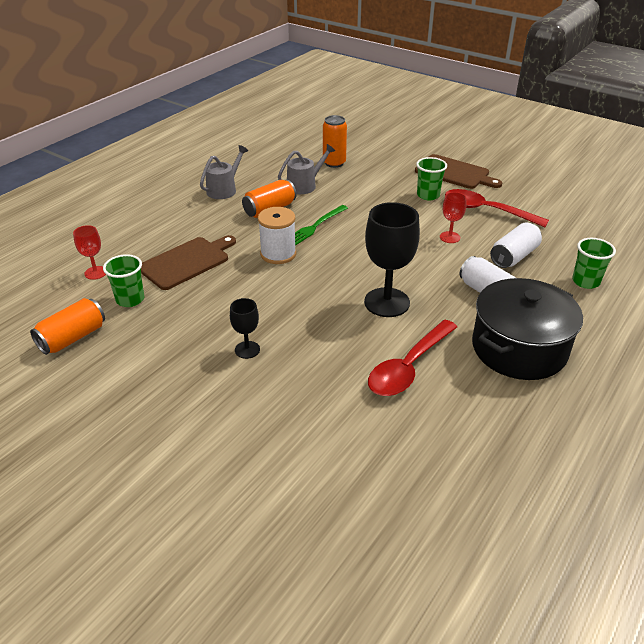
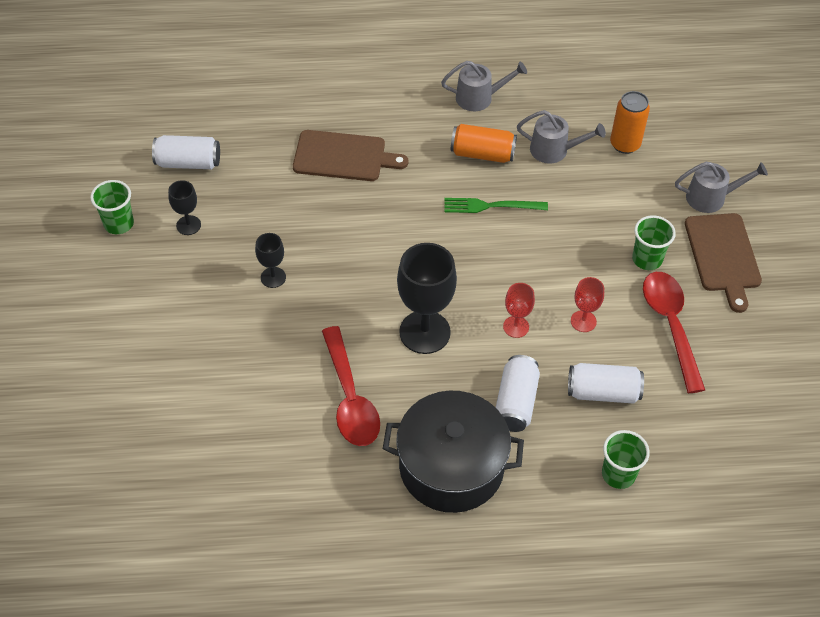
camera: 50 degrees right, 15 degrees up
(72, 338) = (188, 163): orange can -> white can
(95, 273) = (272, 112): red goblet -> red goblet (516, 327)
(130, 299) = (261, 160): green cup -> green cup (119, 224)
(133, 370) = (188, 225): none -> black goblet
(278, 254) = (418, 209): white spool -> none
(408, 157) = (711, 197): none -> grey watering can
(408, 367) = (350, 398): red spoon -> red spoon turned 105 degrees counterclockwise

